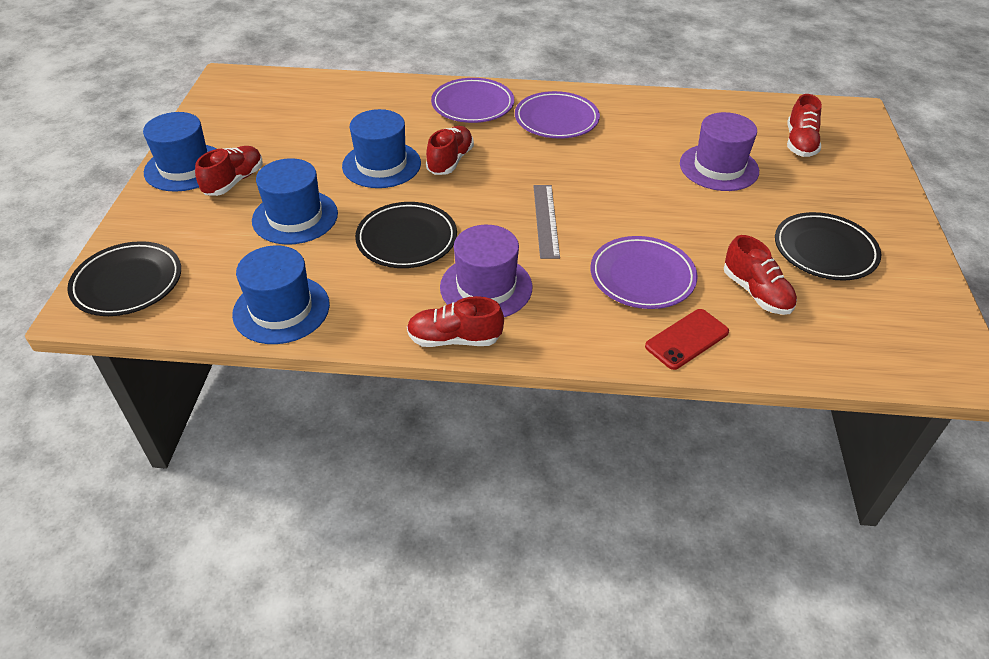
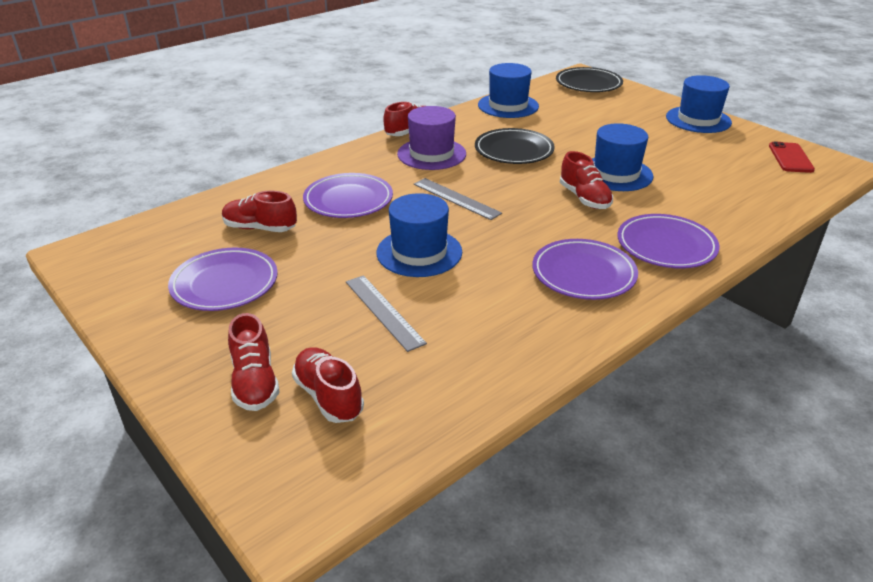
camera: 135 degrees right, 10 degrees down
(234, 181) = (659, 127): red shoe -> red shoe (255, 382)
(295, 217) = (590, 131): blue hat -> blue hat (419, 252)
(686, 339) = (284, 185): red phone -> red phone (790, 158)
(719, 167) = (384, 311): purple hat -> grey ruler
(824, 251) = (225, 284): black plate -> purple plate

